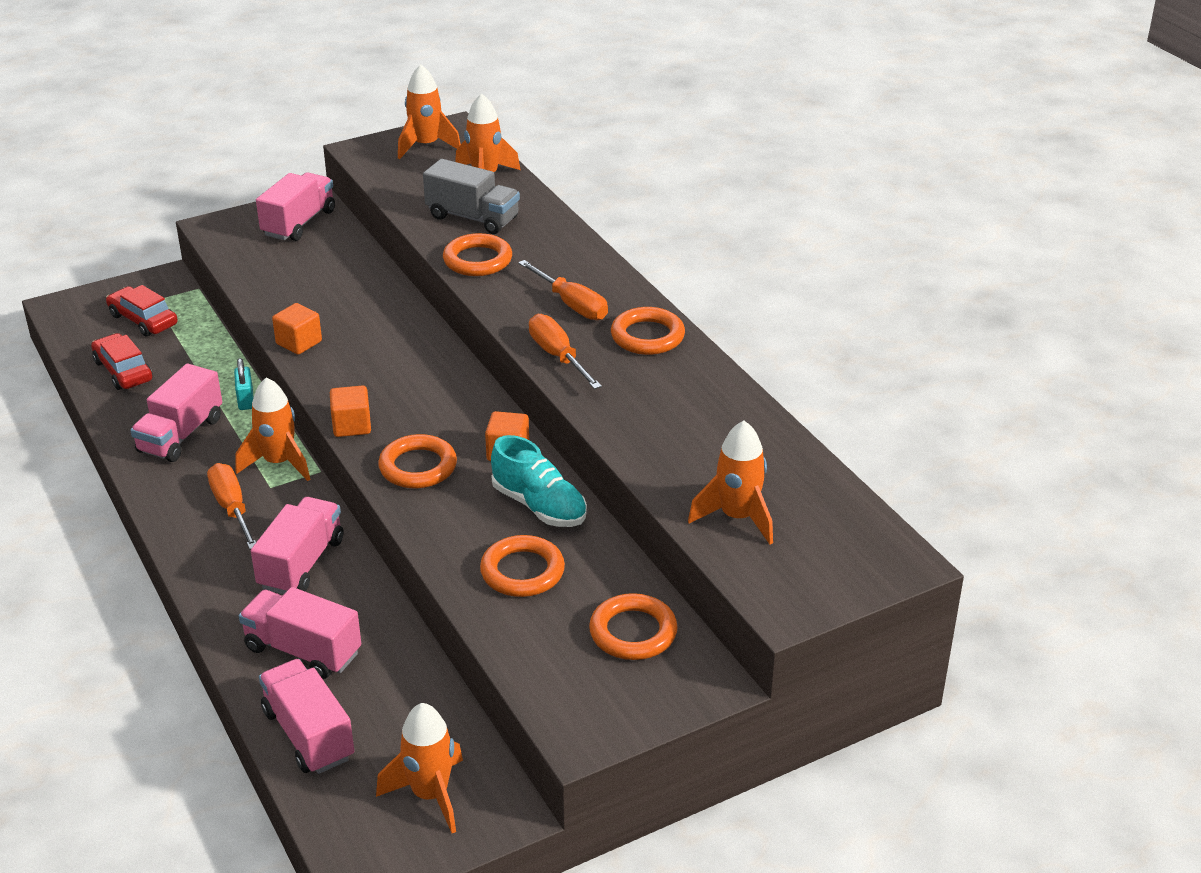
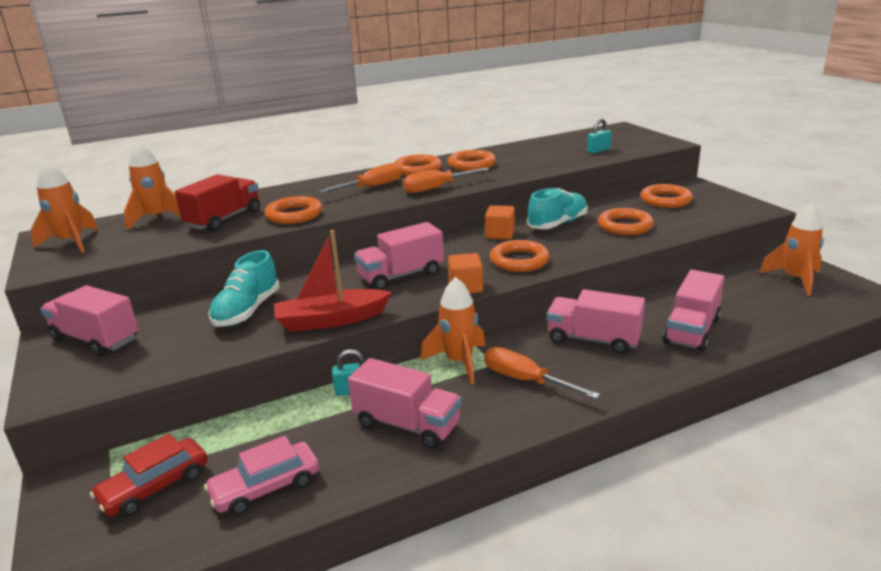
camera: 85 degrees left, 10 degrees down
(123, 371) = (266, 487): red car -> pink car
(232, 508) = (525, 380): orange screwdriver -> orange screwdriver turned 60 degrees clockwise
(299, 343) = (331, 320): orange cube -> red boat
(309, 734) = (774, 321): pink truck -> pink truck (401, 276)
(333, 291) = (247, 311): none -> turquoise shoe
(472, 218) = (224, 219): grey truck -> red truck
(666, 384) = (471, 164): none -> orange ring
(737, 517) = (598, 150): orange rocket -> turquoise padlock

